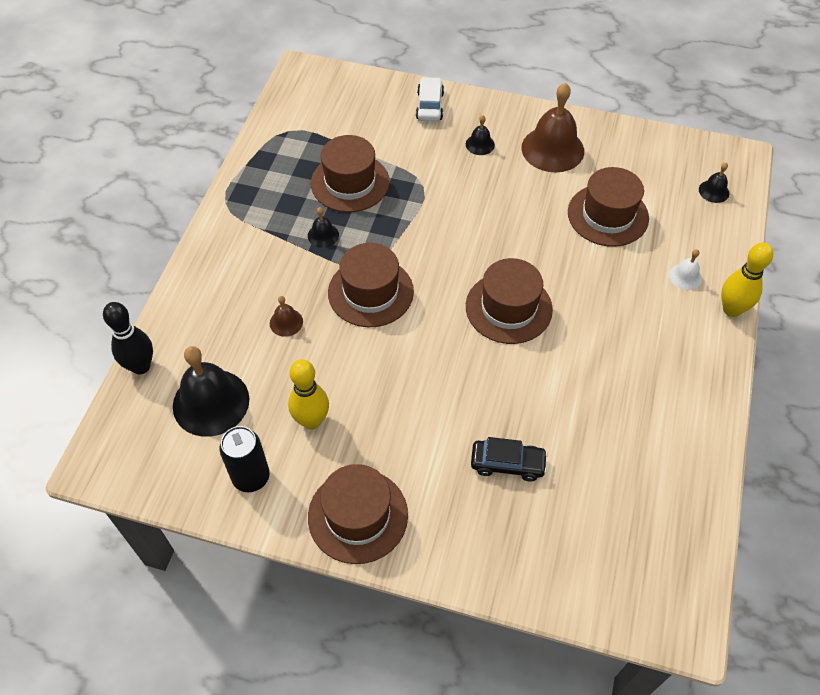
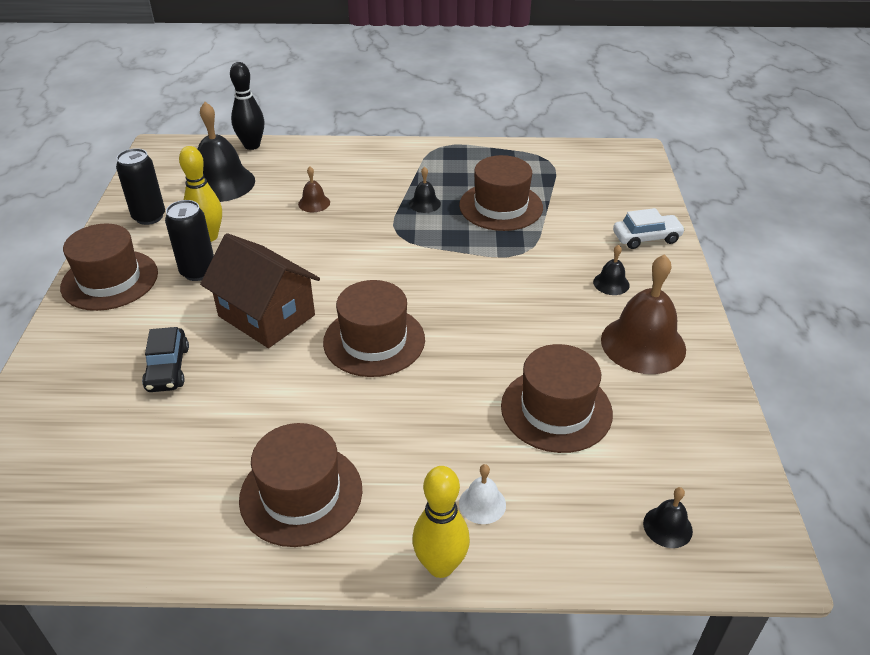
camera: 75 degrees right, 15 degrees down
(370, 292) = (364, 243): brown hat -> brown hat (301, 494)
(370, 433) = (198, 272): none -> black can
(454, 381) = (266, 315): none -> brown house

